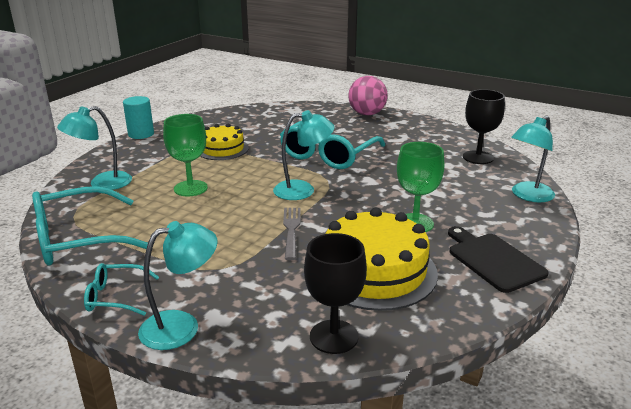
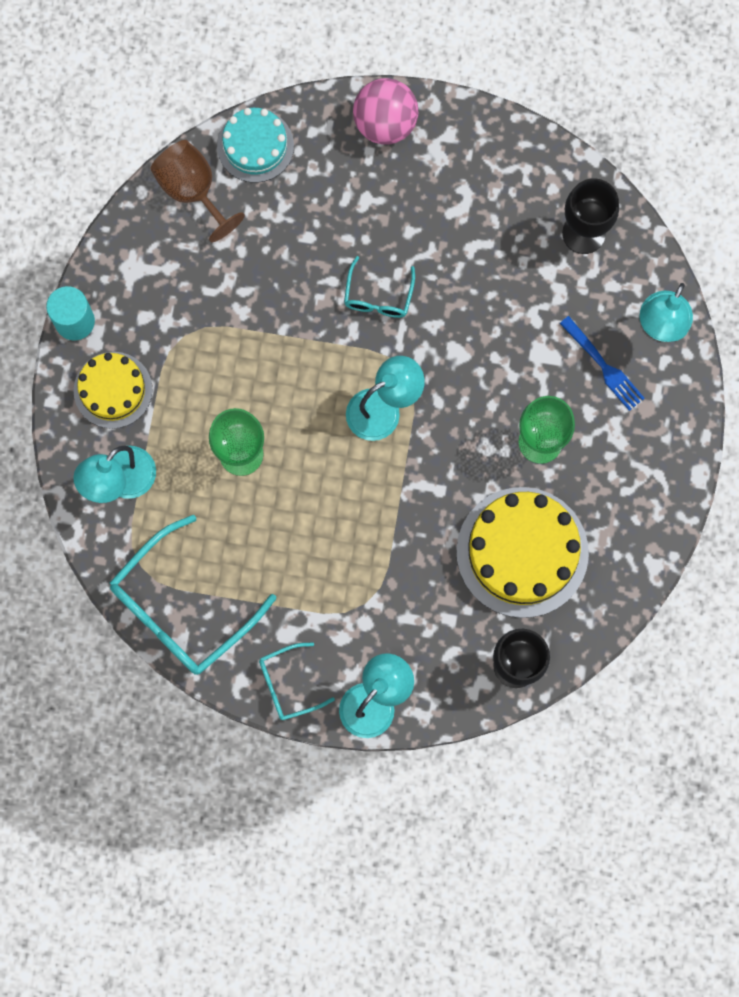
camera: 20 degrees left, 50 degrees up
(222, 149) = (222, 329): yellow cake -> yellow cake (113, 390)
(245, 114) = (192, 190): none -> brown goblet
(290, 109) = (255, 146): none -> turquoise cake
(291, 230) = (407, 506): grey fork -> none
(328, 155) = (378, 296): turquoise glasses -> turquoise glasses, size x0.51
(478, 203) = (604, 366): none -> blue fork
(493, 260) = (638, 489): black cutting board -> none

